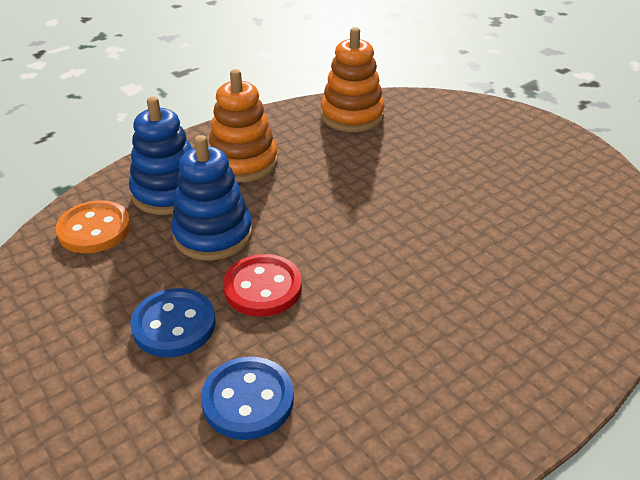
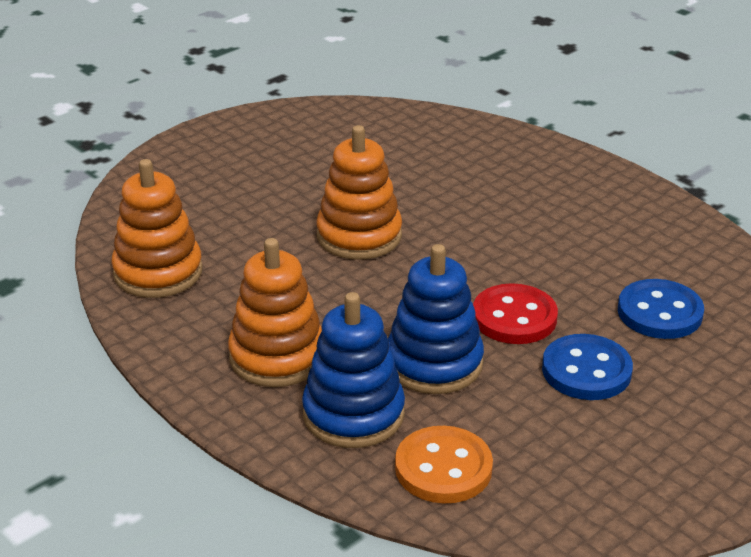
camera: 95 degrees left, 5 degrees down
(398, 206) = (359, 236): none -> orange stacking toy

